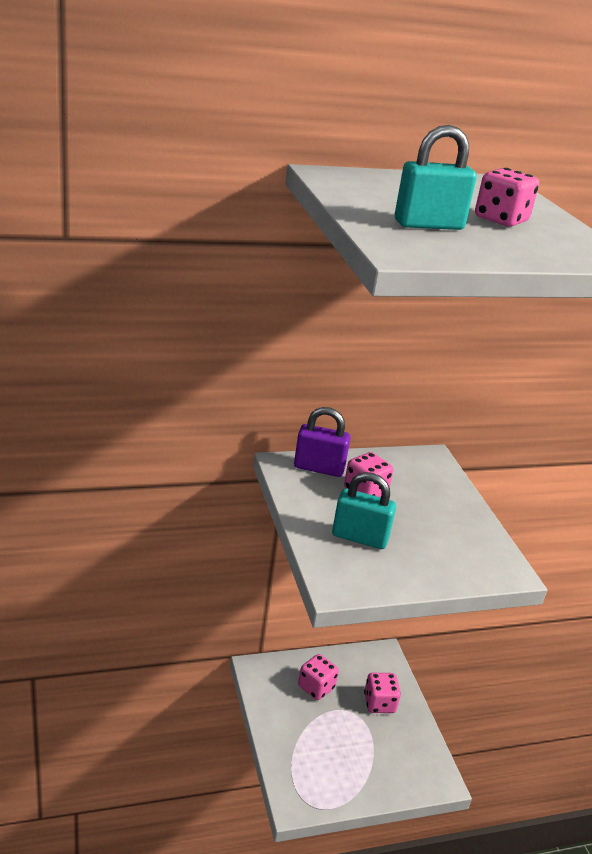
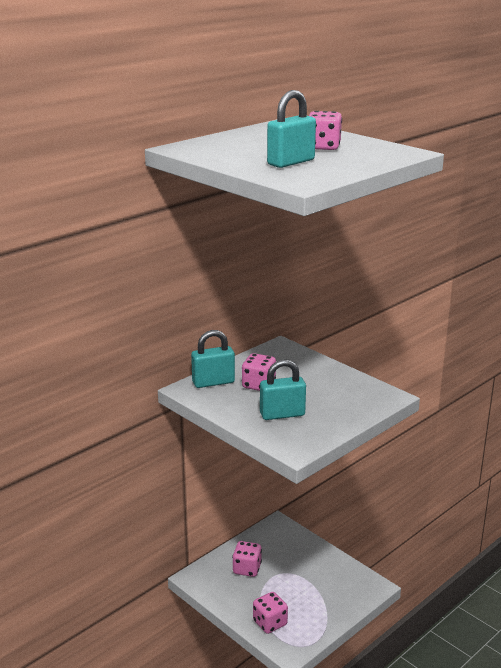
camera: 25 degrees left, 5 degrees down
(319, 468) = (213, 382): purple padlock -> turquoise padlock
(379, 703) = (298, 558): pink dice -> pink dice (270, 623)

